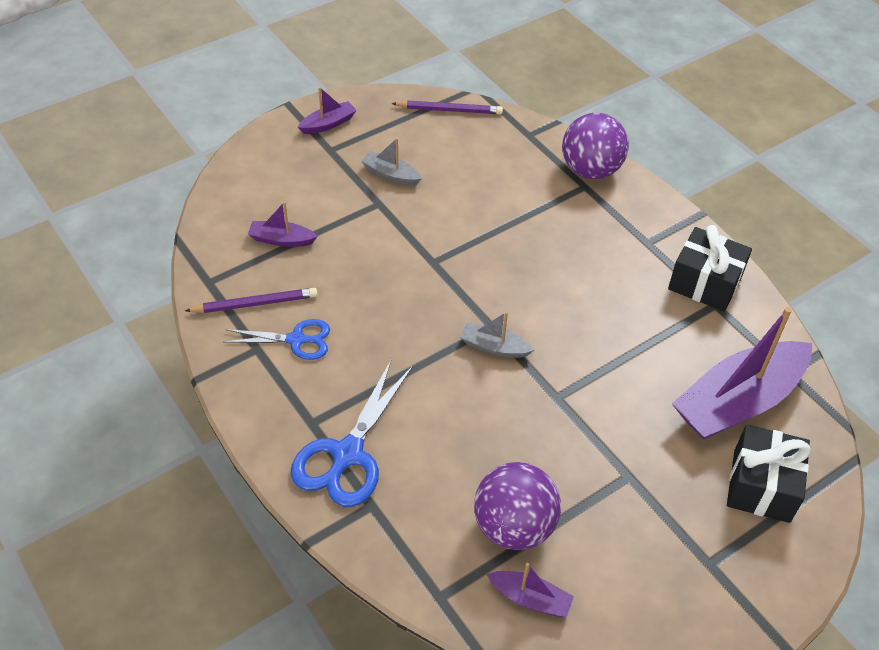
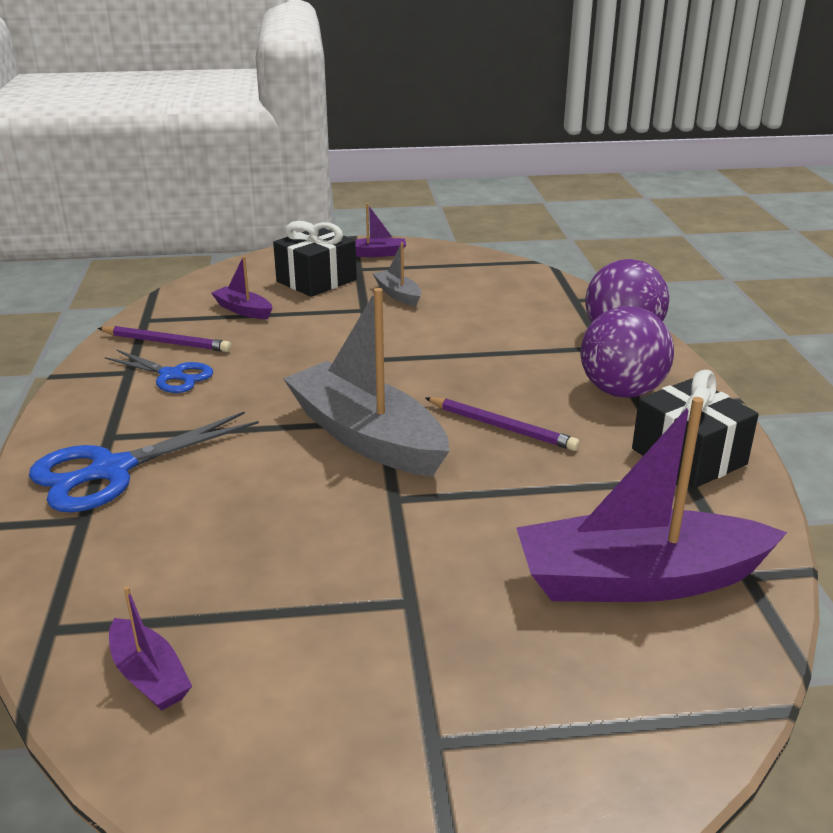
camera: 30 degrees right, 20 degrees down
(449, 110) = (505, 268): purple pencil -> purple pencil (502, 427)
(494, 347) = (366, 437): grey boat -> grey boat, size x2.21
(514, 526) = (212, 596): purple ball -> purple ball (621, 391)
(761, 486) = (596, 682): black gift -> black gift (316, 281)

